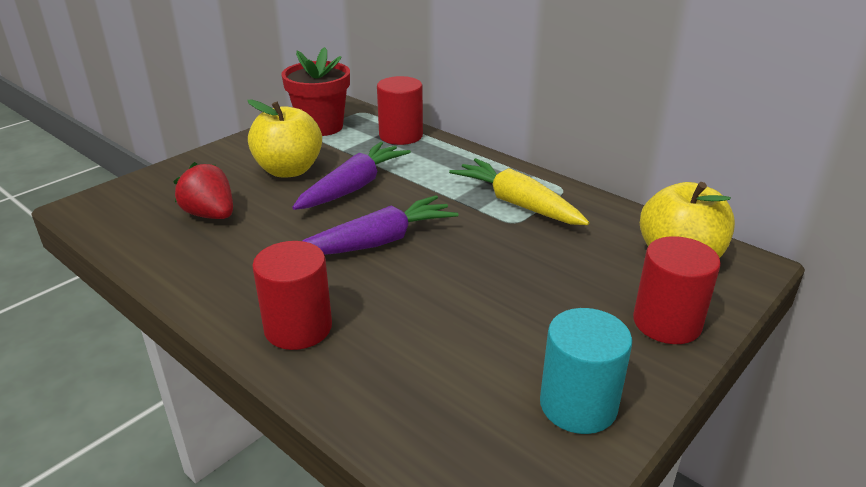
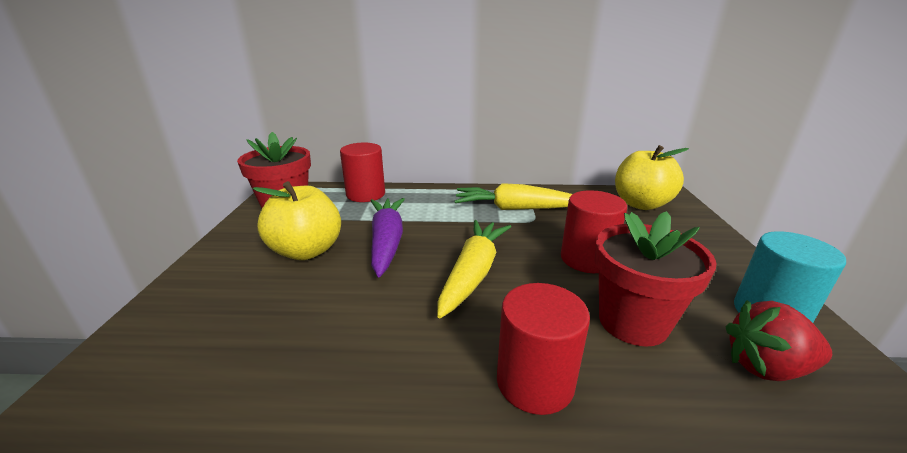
camera: 40 degrees left, 5 degrees down
(210, 215) = (280, 324): red strawberry -> red strawberry (766, 367)
(377, 242) = (473, 273): purple carrot -> yellow carrot
(436, 338) = (633, 322): none -> red flower pot
(667, 323) = (702, 240): red cylinder -> red cylinder (586, 259)

